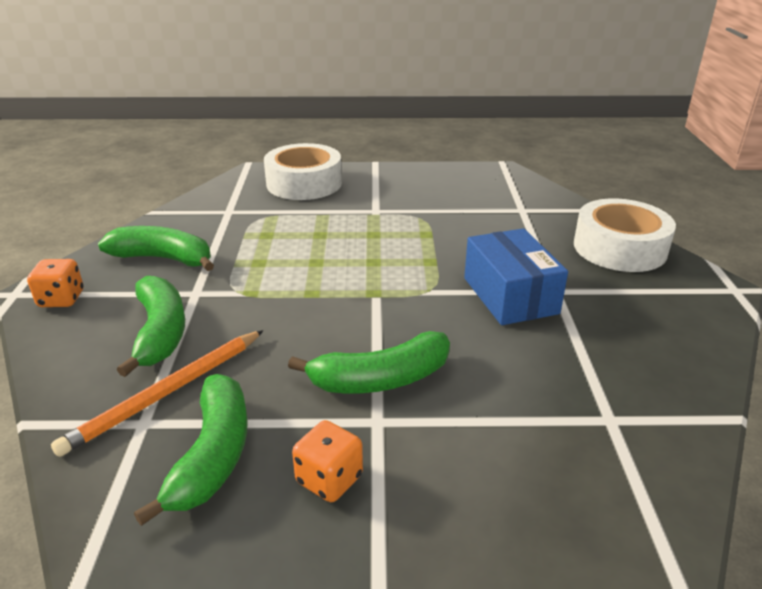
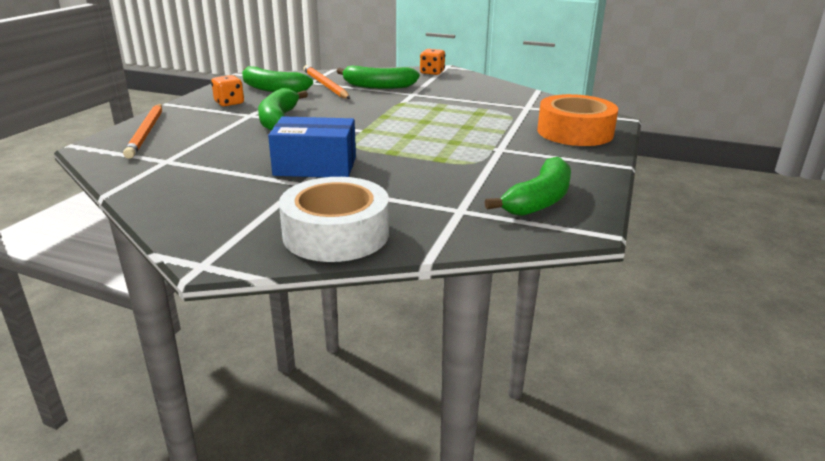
camera: 110 degrees right, 5 degrees down
(163, 259) = (462, 89): green banana -> green banana (539, 200)
(304, 183) = (575, 132): white tape -> orange tape
(546, 511) = (146, 132): none -> orange pencil

